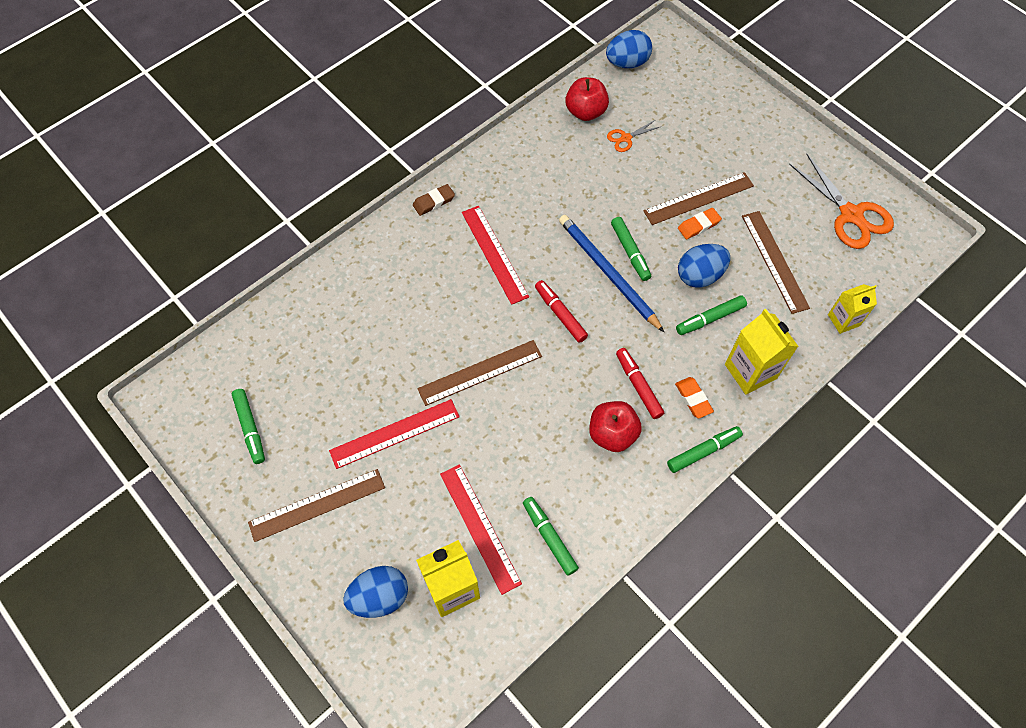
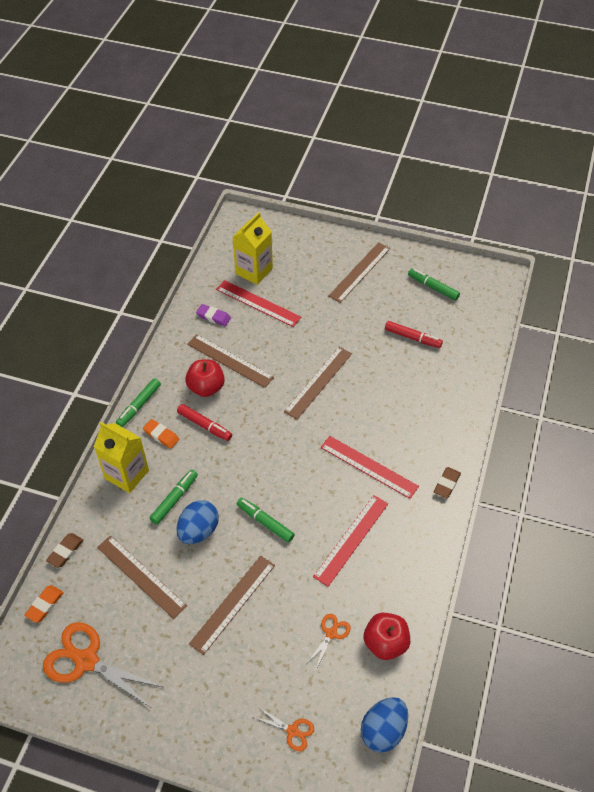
camera: 150 degrees right, 10 degrees down
(380, 597) = (290, 251): blue egg -> none
(394, 433) = (345, 324): red ruler -> red ruler (351, 539)
(549, 537) = (213, 317): green marker -> purple eraser
(560, 314) = (289, 447): red marker -> red marker (412, 338)
(565, 457) = (229, 361): none -> brown ruler
(608, 273) = (273, 496): blue pencil -> none
(697, 92) = (292, 731): none -> orange scissors
(698, 225) = (220, 576): orange eraser -> orange eraser (45, 605)
(843, 320) = (65, 551): yellow carton -> brown eraser

